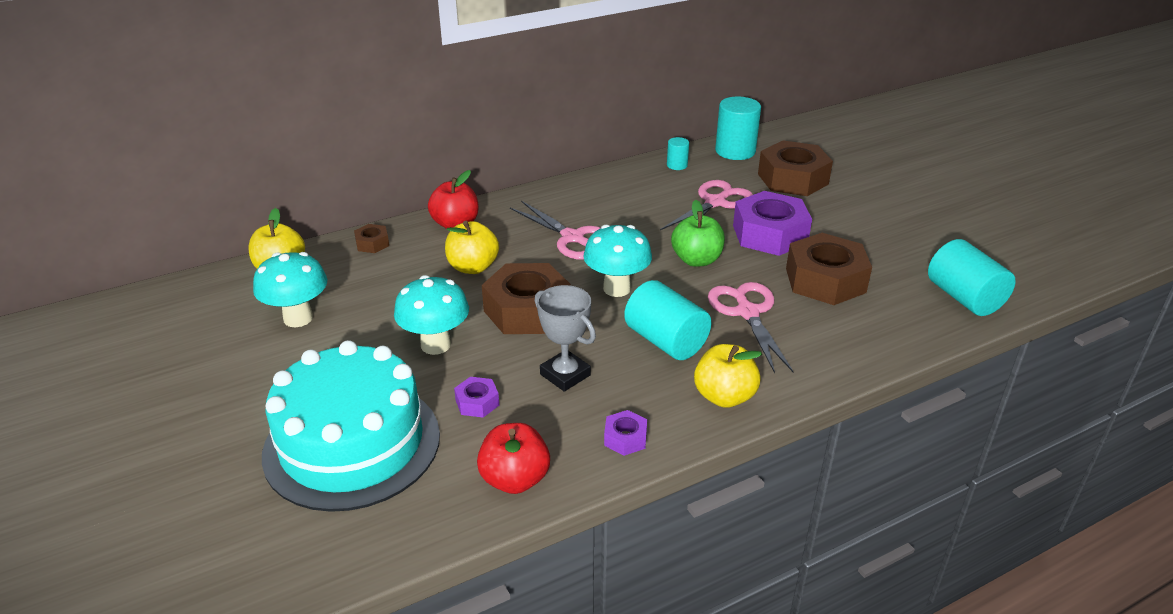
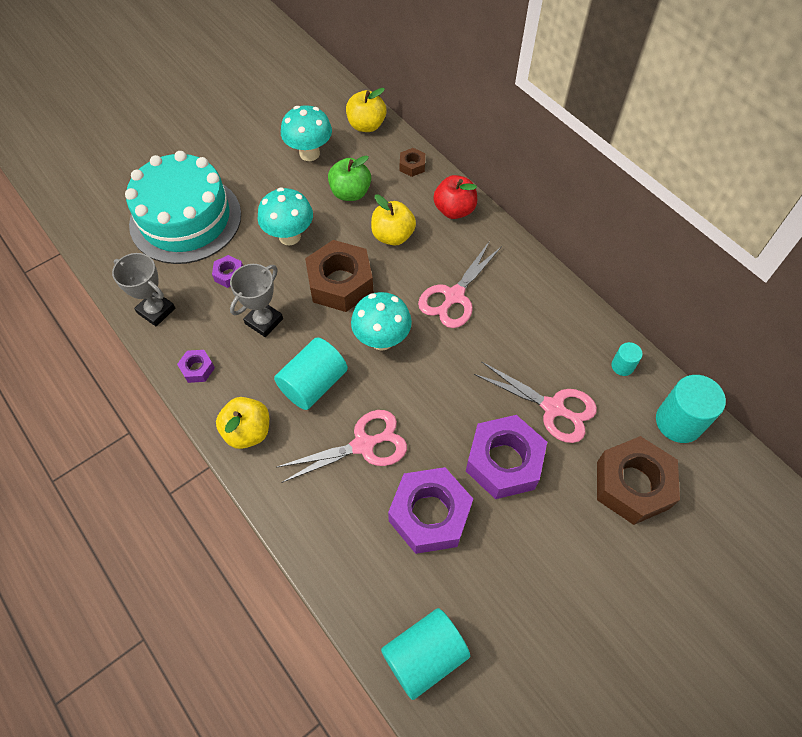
camera: 80 degrees right, 25 degrees up
(515, 479) = (156, 311): red apple -> grey trophy
(696, 260) = (440, 398): green apple -> green apple (350, 193)
(825, 280) = (430, 514): brown nut -> purple nut

